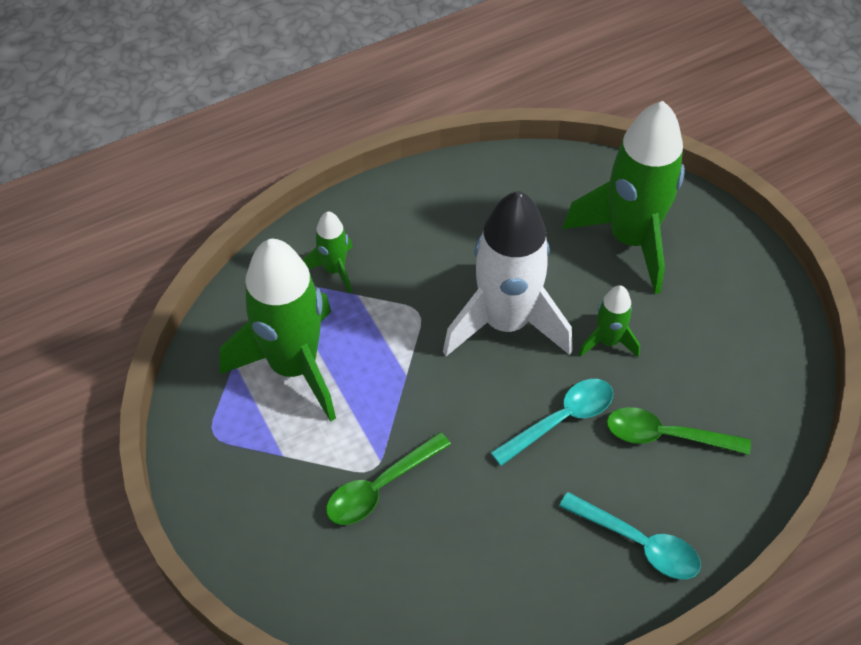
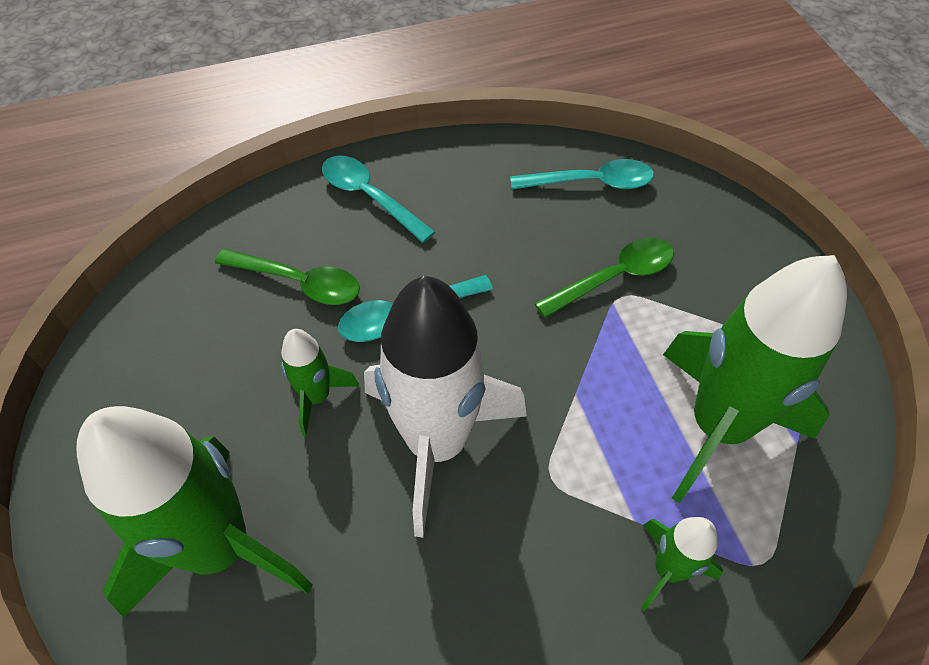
camera: 170 degrees left, 0 degrees up
(411, 602) = (591, 182): none -> turquoise spoon

